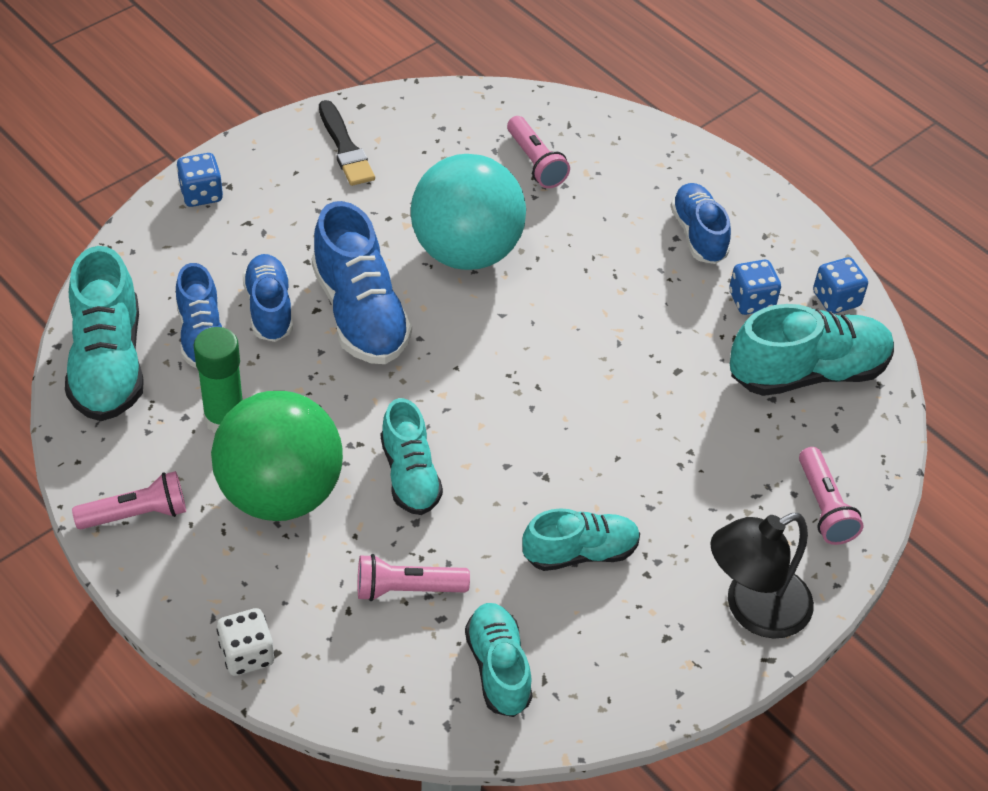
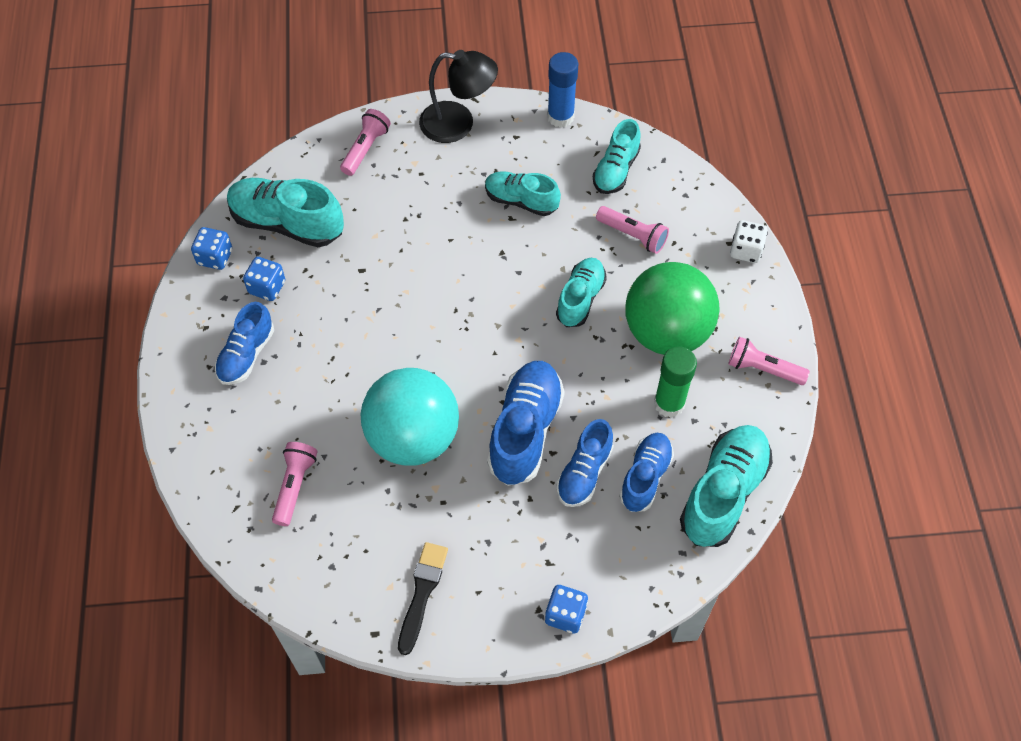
camera: 140 degrees left, 10 degrees up
(636, 704) = (560, 117): none -> blue glue stick

